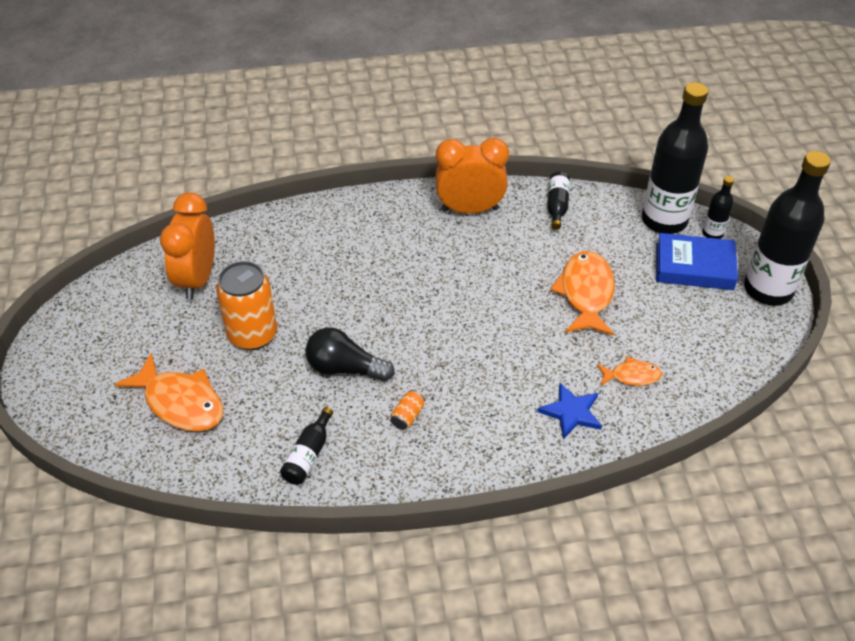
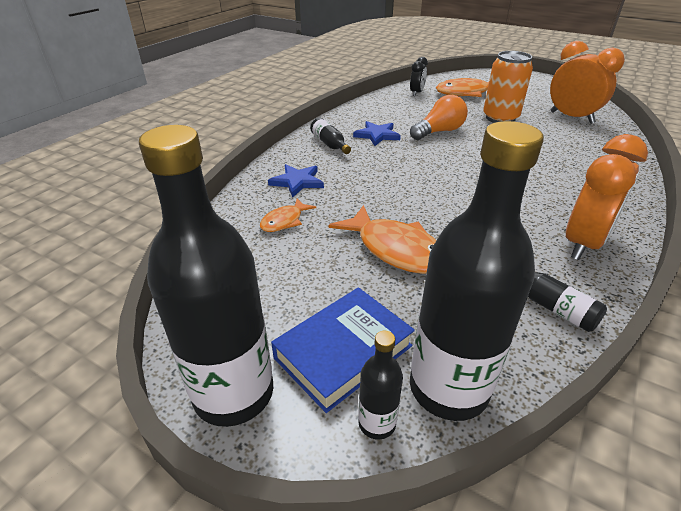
camera: 130 degrees right, 10 degrees down
(224, 456) = (416, 93): none -> black clock
(308, 455) = (389, 107): black bottle -> black bottle (329, 144)
(345, 368) = (439, 131): black light bulb -> orange light bulb
(407, 416) = (377, 135): orange can -> blue star

